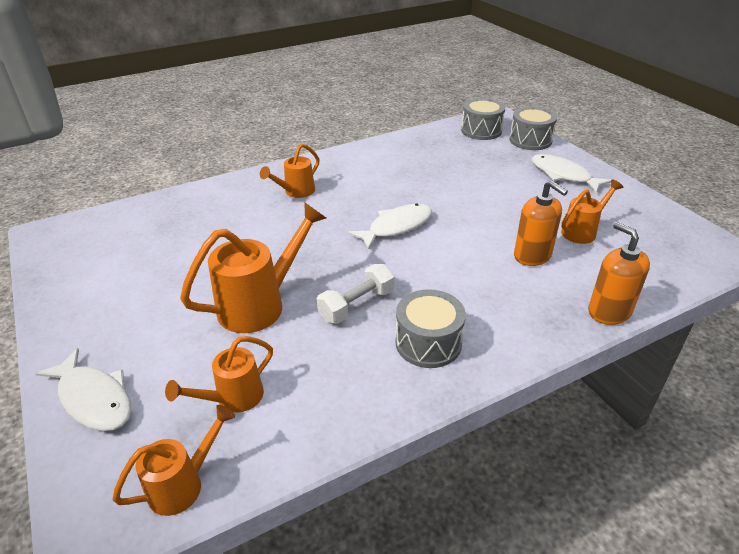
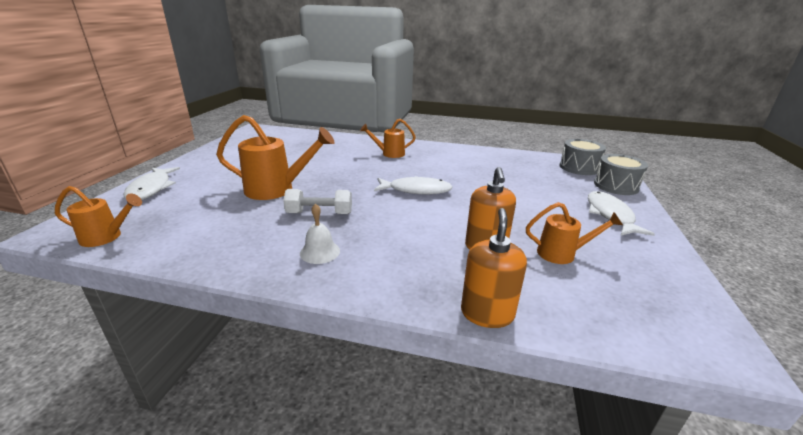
camera: 40 degrees right, 10 degrees down
(233, 398) = (189, 218): orange watering can -> none
(428, 343) = (320, 252): grey drum -> white bell

